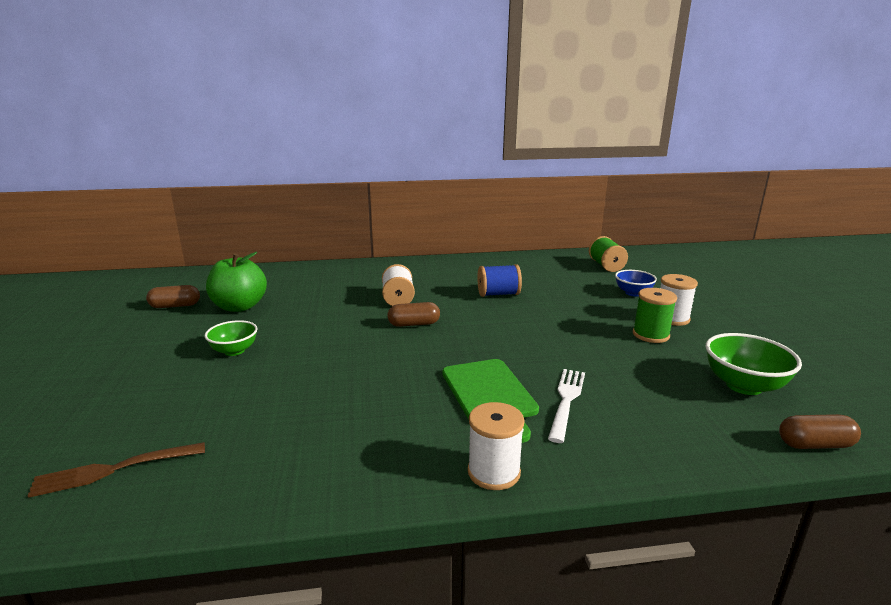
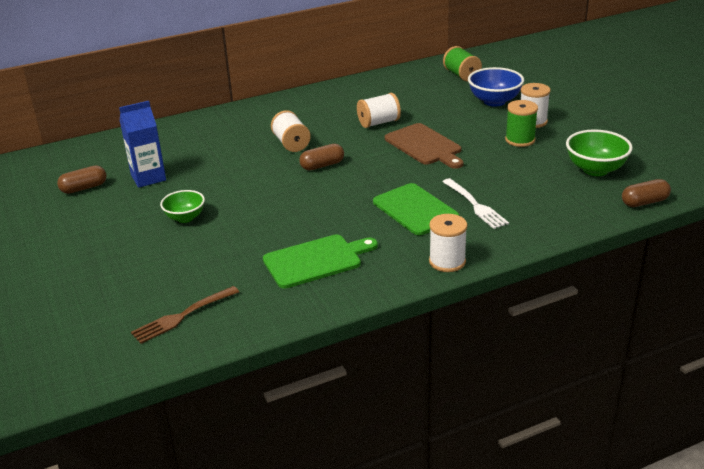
camera: 15 degrees left, 10 degrees up
(239, 307) = (148, 178): green apple -> blue carton
(328, 431) = (316, 260): none -> green cutting board
(498, 294) = (379, 123): blue spool -> white spool
(536, 323) = (424, 146): none -> brown cutting board
(566, 400) = (475, 205): white fork -> white fork turned 150 degrees clockwise
(633, 293) = (494, 101): blue bowl -> blue bowl, size x1.53

